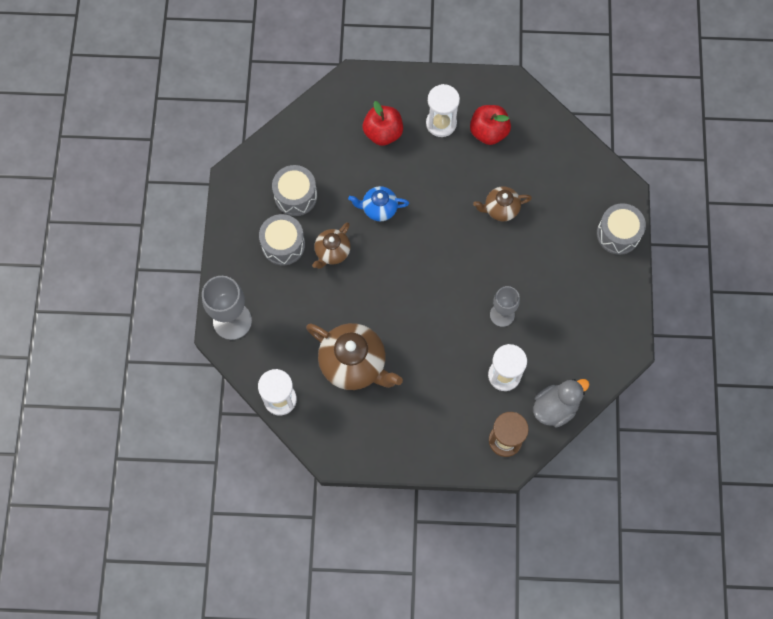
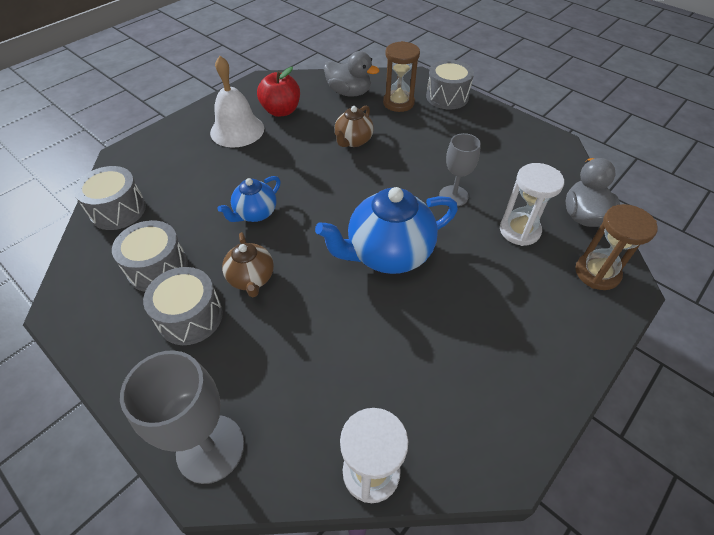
camera: 50 degrees left, 20 degrees down
(312, 129) = (118, 210): none -> grey drum
(354, 364) = (397, 348): brown teapot -> none
(383, 133) = (194, 167): red apple -> none
(415, 311) = (388, 253): none -> blue teapot
(441, 123) = (237, 130): white hourglass -> white bell
(556, 159) = (349, 92): none -> grey duck
(576, 205) = (398, 103): none -> brown hourglass

